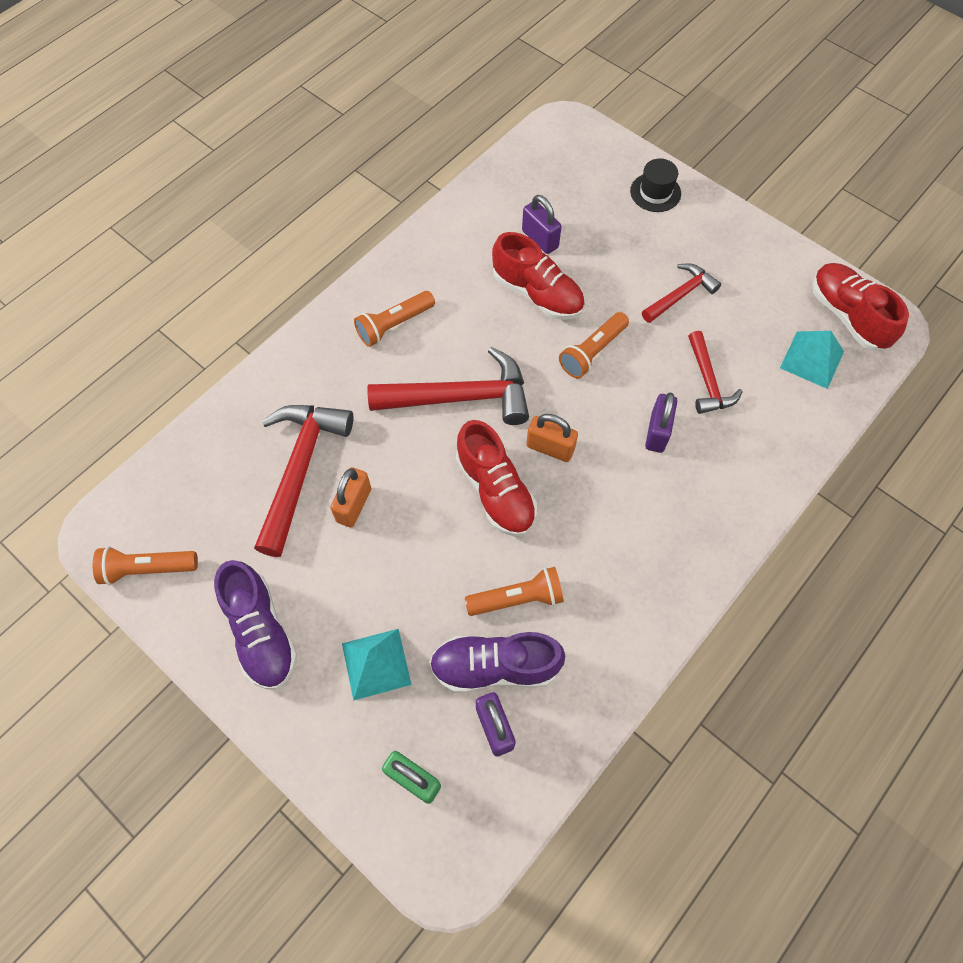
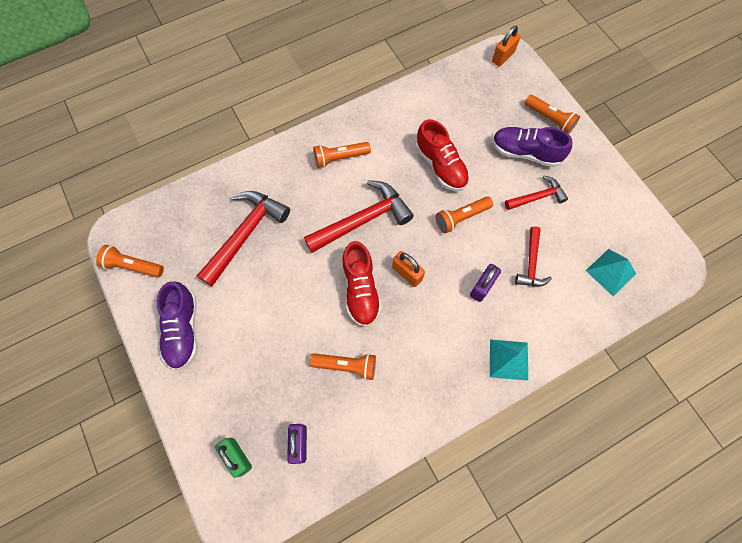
camera: 20 degrees right, 5 degrees up
(354, 505) = (269, 269): orange padlock -> orange padlock (503, 57)
(376, 663) = (243, 375): turquoise pyramid -> turquoise pyramid (508, 359)
(460, 397) = (363, 220): red hammer -> red hammer turned 45 degrees counterclockwise
(495, 667) = (315, 405): purple shoe -> purple shoe (525, 153)
(540, 239) = (457, 129): purple padlock -> none
(655, 192) = (549, 119): black hat -> orange flashlight
(847, 316) = (649, 249): red shoe -> none

